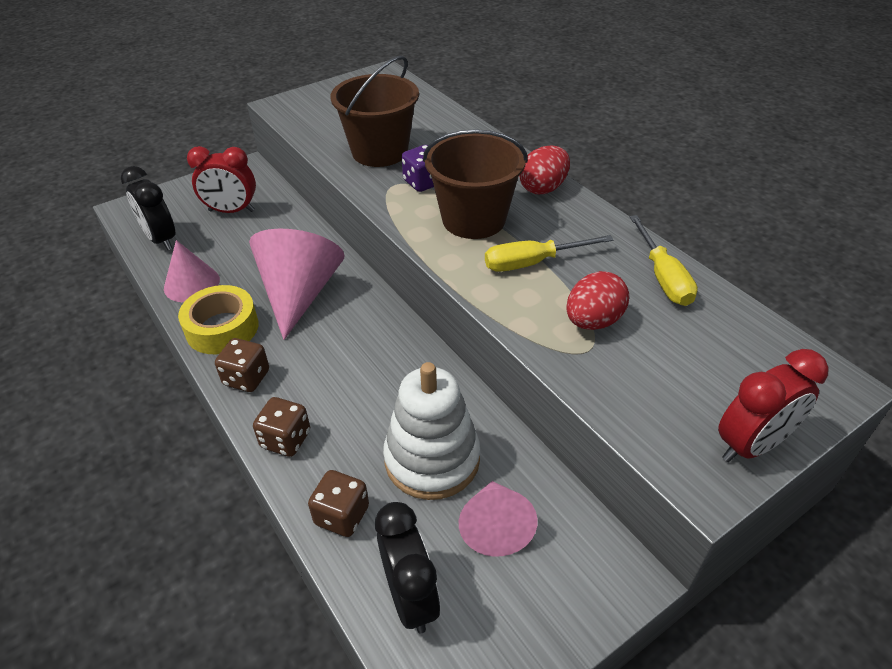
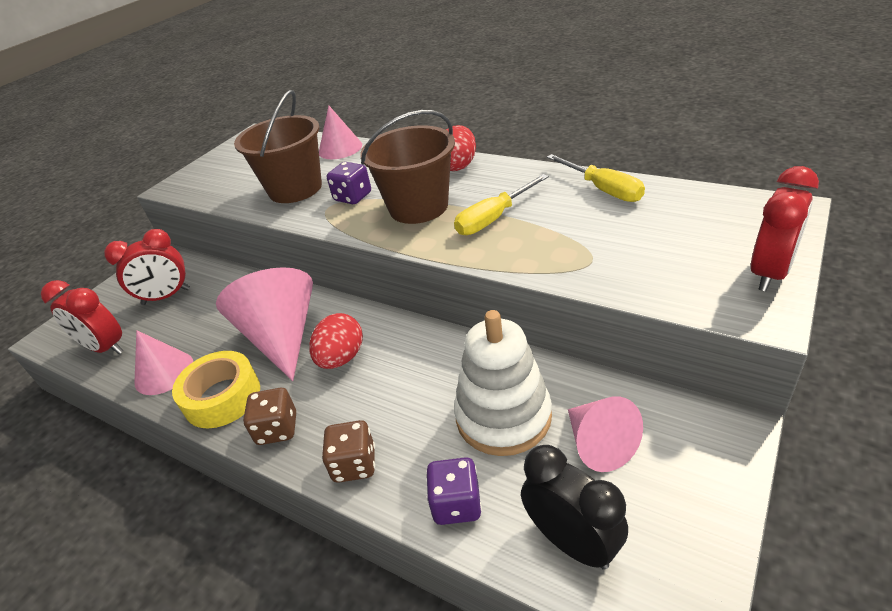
camera: 20 degrees left, 5 degrees down
(161, 239) = (105, 348): black clock -> red clock
(342, 515) = (456, 504): brown dice -> purple dice
(448, 121) = (340, 148): none -> pink cone
(593, 321) = (577, 239): red egg -> red egg (341, 358)

